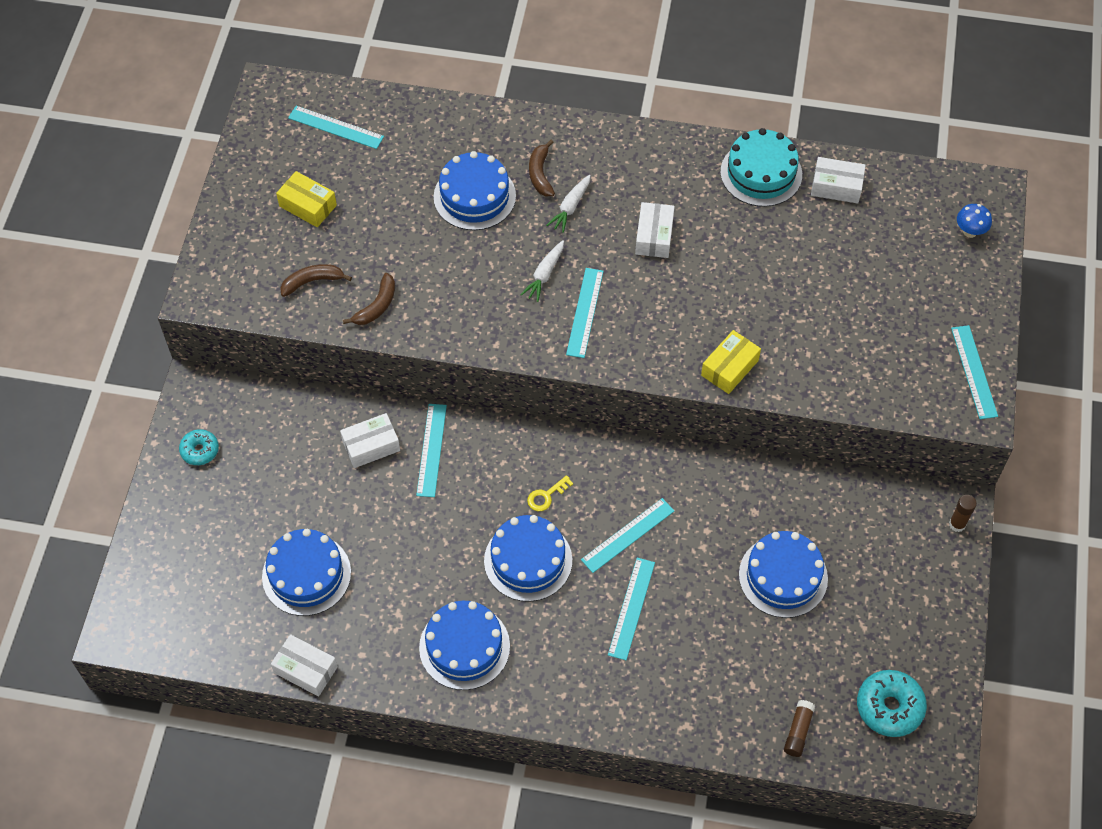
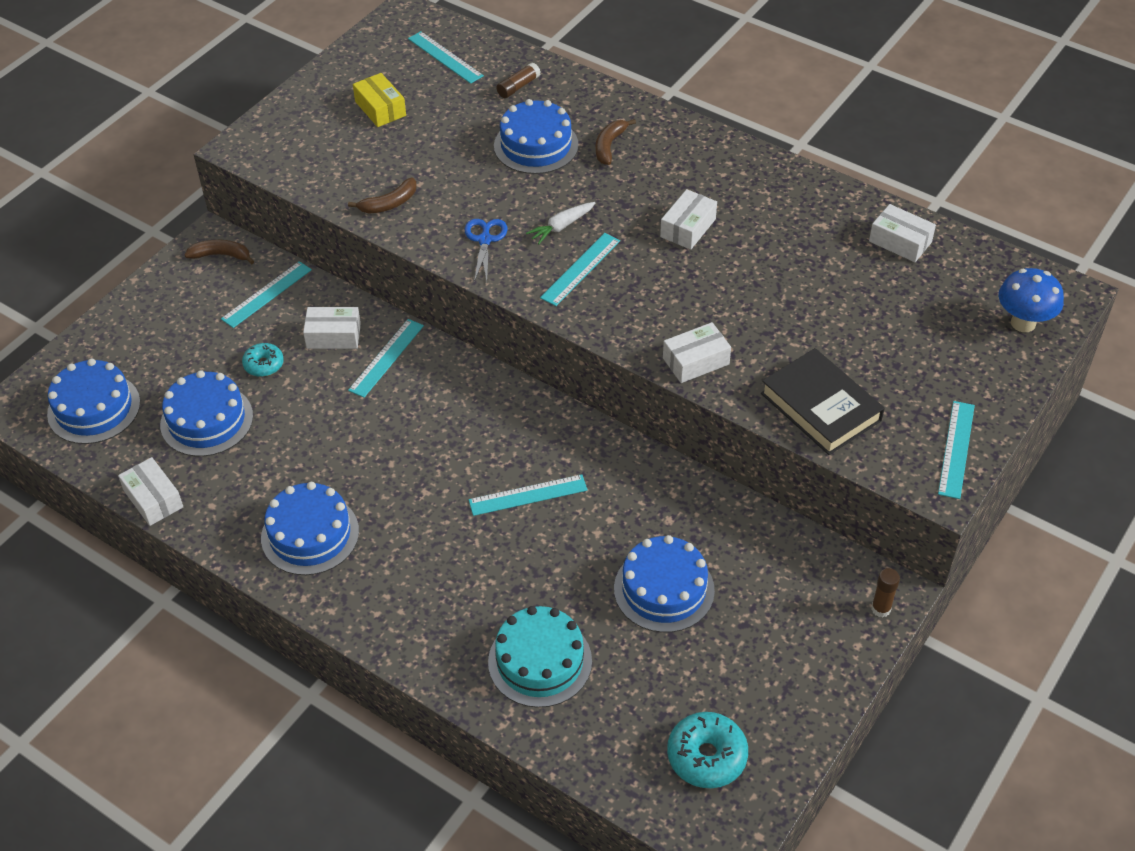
camera: 25 degrees right, 10 degrees down
(200, 450) = (181, 288): turquoise donut -> turquoise donut (264, 365)
(312, 281) = (344, 167): brown banana -> brown banana (221, 255)
(485, 313) = (485, 240): none -> blue scissors
(528, 560) = (417, 482): blue cake -> blue cake (94, 408)
(546, 496) = (469, 433): yellow key -> none
(570, 207) = (621, 180): white carrot -> none
(631, 608) = (492, 561): turquoise ruler -> turquoise ruler (266, 294)
(730, 368) = (696, 361): yellow box -> white box
(761, 173) = (828, 208): turquoise cake -> turquoise cake (540, 661)
(798, 731) = (594, 741): brown glue stick -> brown glue stick (518, 87)
(851, 373) = (821, 407): none -> black book
(970, 232) = (1023, 323): blue mushroom -> blue mushroom, size x1.60

